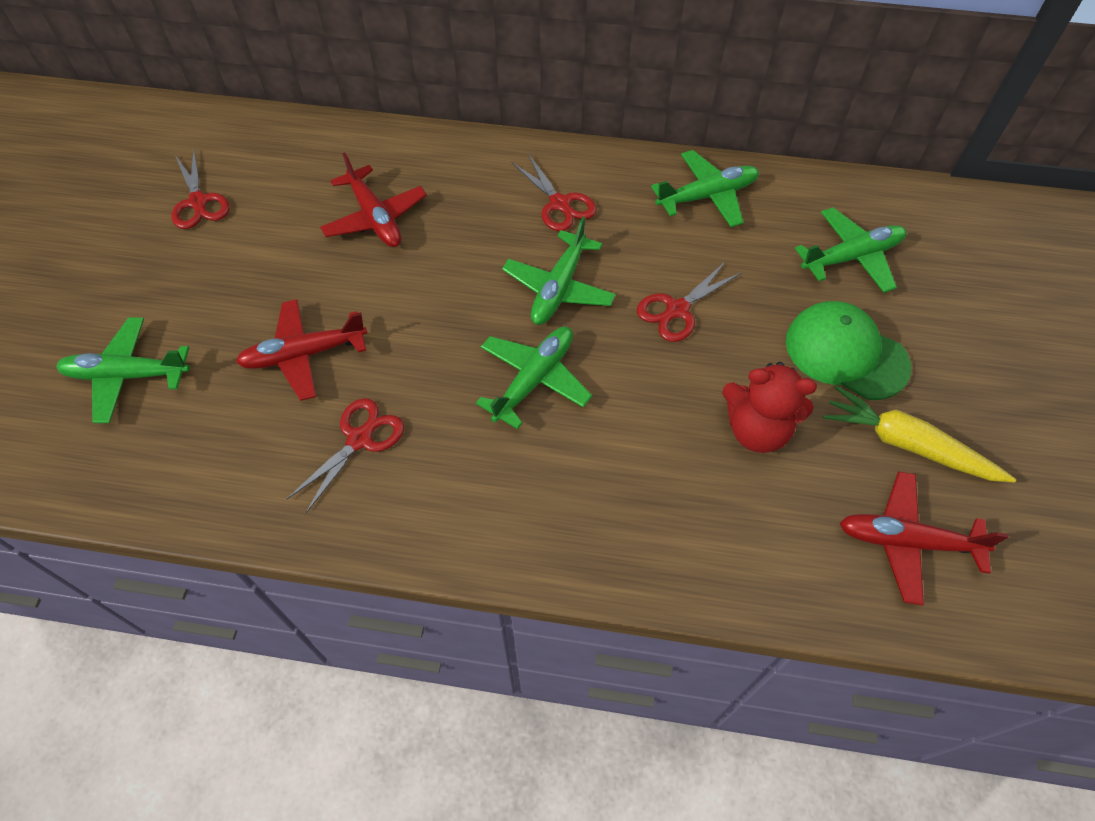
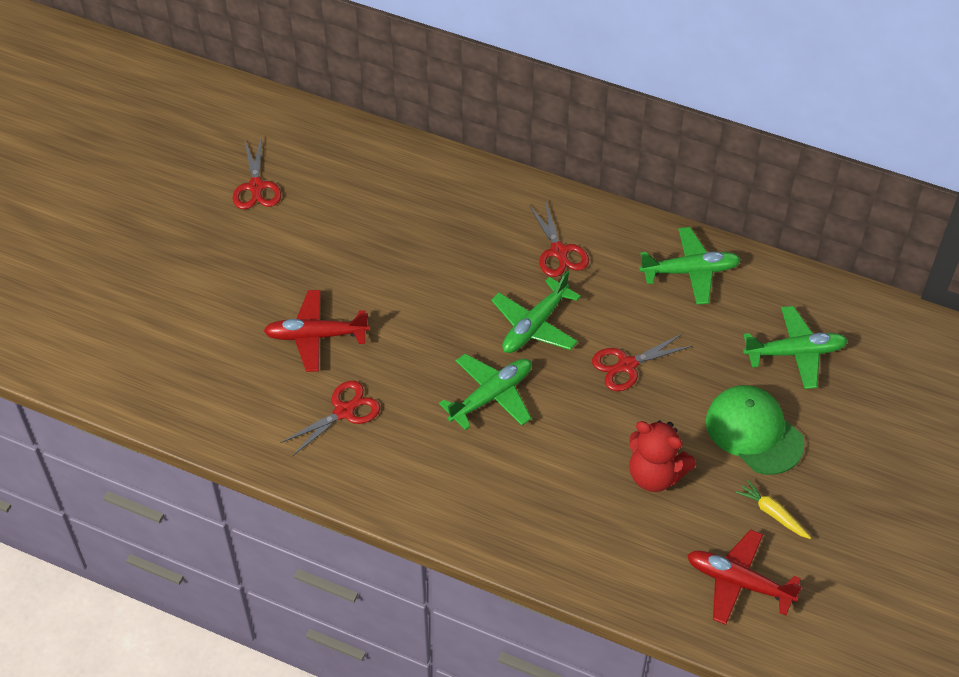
camera: 15 degrees right, 5 degrees down
(127, 375) = (178, 322): green plane -> none
(375, 218) = (399, 231): red plane -> none
(907, 444) = (772, 513): yellow carrot -> yellow carrot, size x0.57

